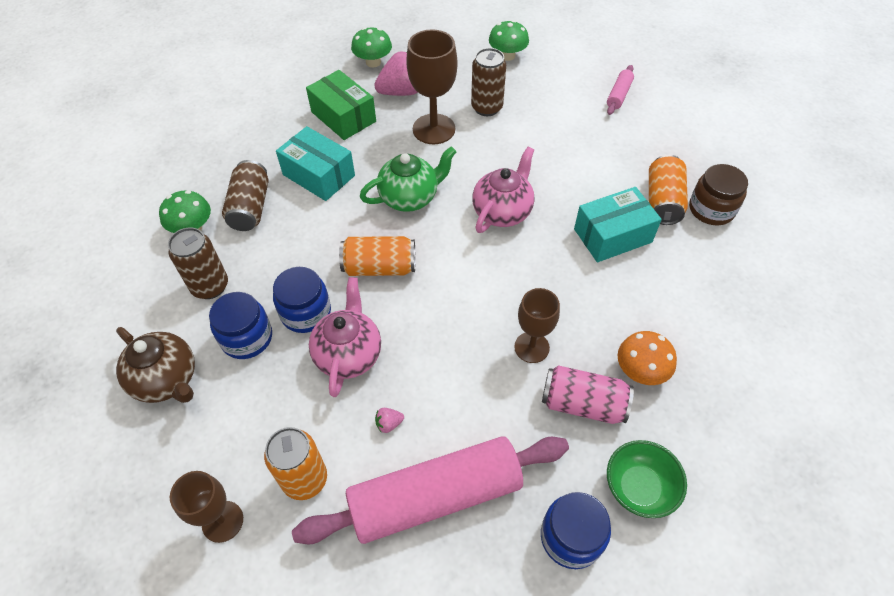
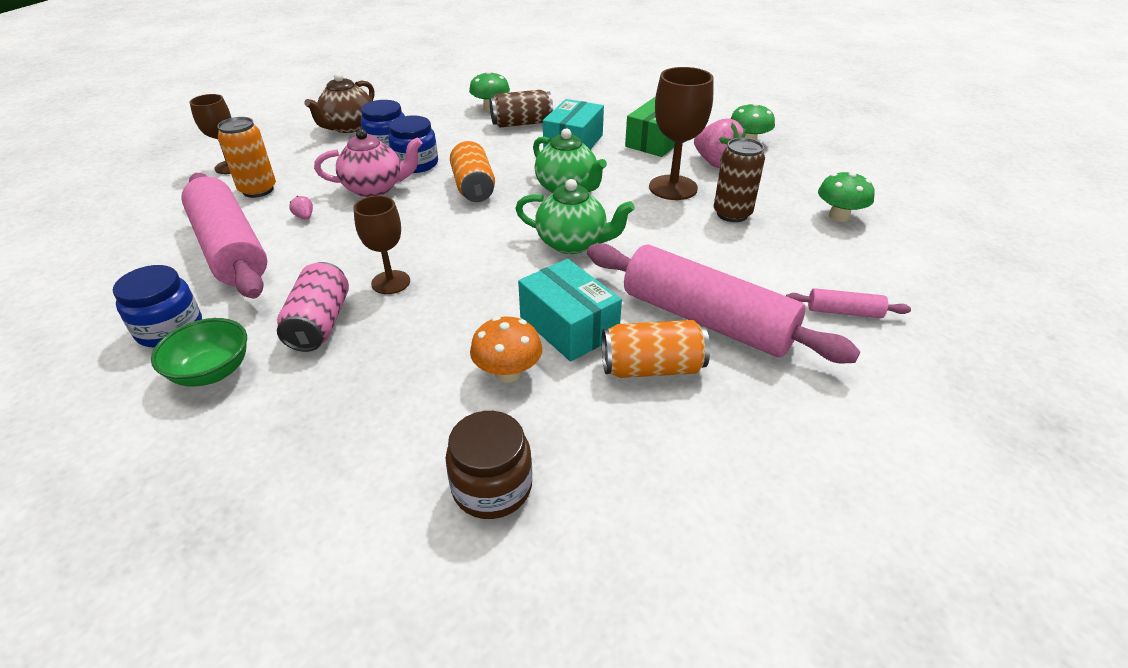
camera: 75 degrees right, 15 degrees down
(210, 286) = (435, 124): brown can -> none
(502, 211) = (573, 243): pink teapot -> green teapot
(617, 161) = (706, 320): none -> pink rolling pin
(640, 371) = (363, 363): orange mushroom -> orange mushroom (508, 372)
(711, 209) = (660, 421): brown jar -> brown jar (492, 487)

